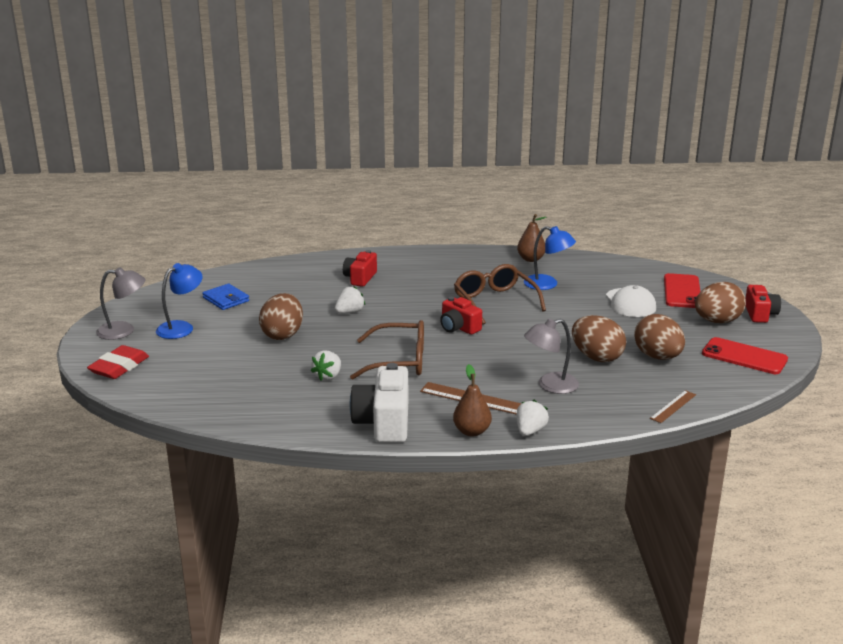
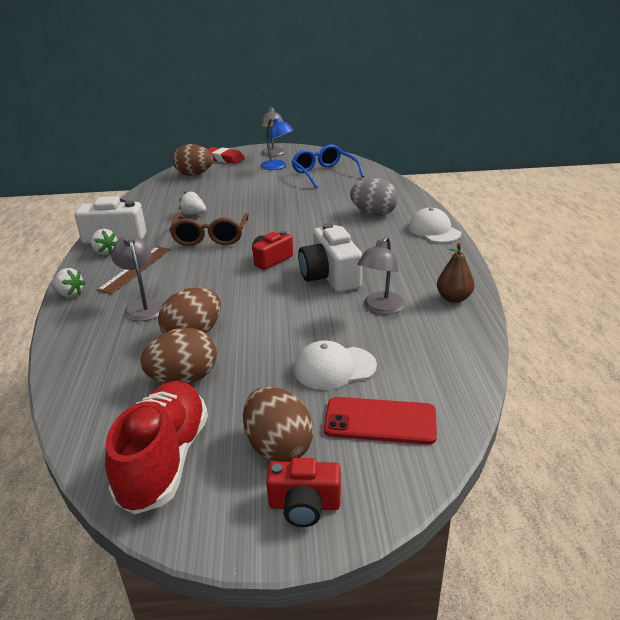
camera: 90 degrees right, 5 degrees up
(226, 299) = (324, 173): blue wallet -> blue glasses
(283, 334) = (263, 195): brown egg -> brown egg (194, 174)
(350, 312) = (303, 214): white strawberry -> white strawberry (105, 252)
(360, 278) = (374, 214): red camera -> grey egg
(407, 256) = (434, 230): none -> white cap
(471, 431) = (84, 269): brown pear -> none
(494, 301) = (330, 276): brown glasses -> white camera
(547, 284) = (381, 308): blue lamp -> grey lamp
(673, 406) = (68, 380): brown ruler -> none
(744, 356) = (165, 460): red phone -> red shoe

